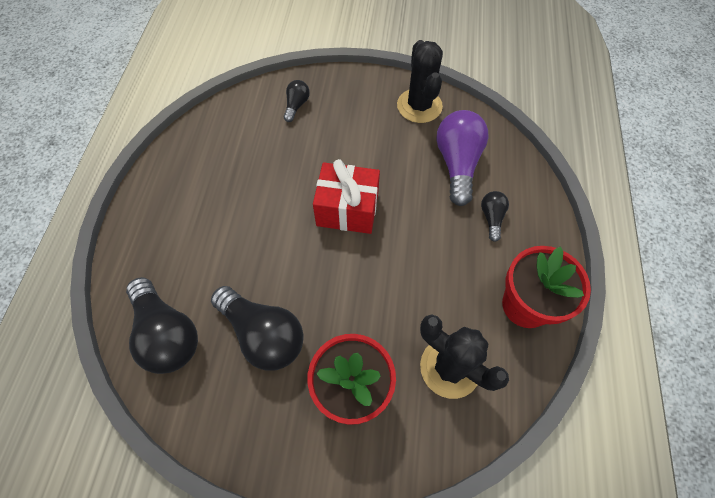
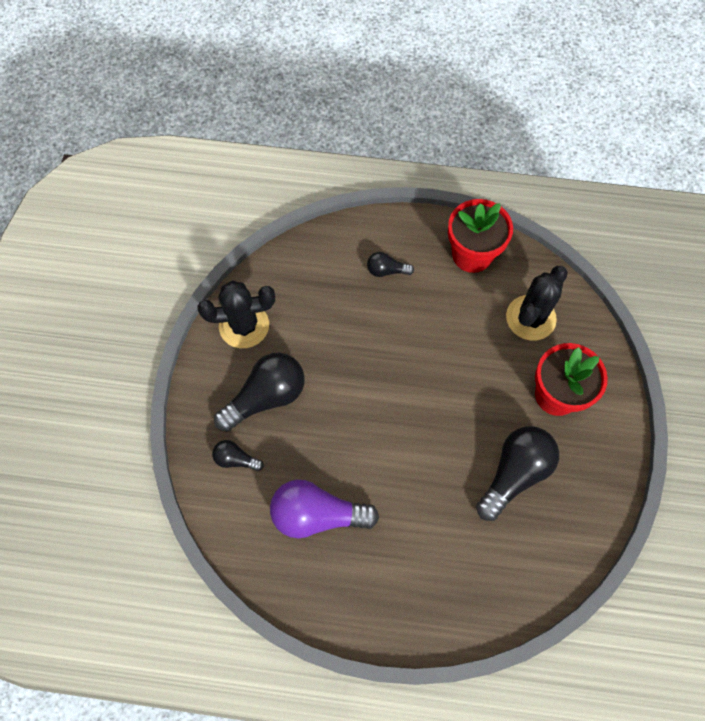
camera: 90 degrees left, 5 degrees up
(167, 334) = (521, 565): black light bulb -> black light bulb (266, 397)
(347, 209) = (378, 400): red gift -> none
(457, 164) = (324, 294): purple light bulb -> purple light bulb (317, 515)

